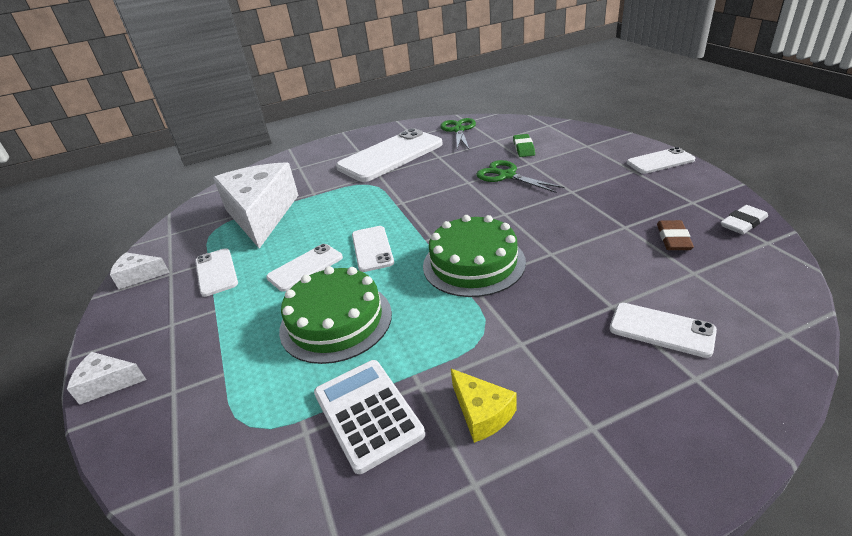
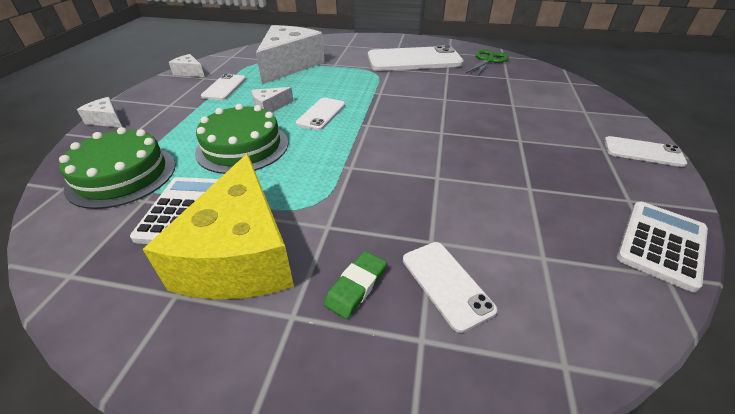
camera: 30 degrees right, 5 degrees up
(305, 267) = (270, 107): white phone -> white cheese
(473, 263) = (371, 155): green cake -> green cake (122, 175)
(482, 413) = (240, 254): yellow cheese -> yellow cheese, size x2.33
(507, 176) = (481, 106): green scissors -> none
(523, 148) = (523, 92): green eraser -> green eraser (356, 286)
(673, 239) = (563, 220): brown eraser -> none
(743, 223) = (661, 244): white eraser -> white calculator

